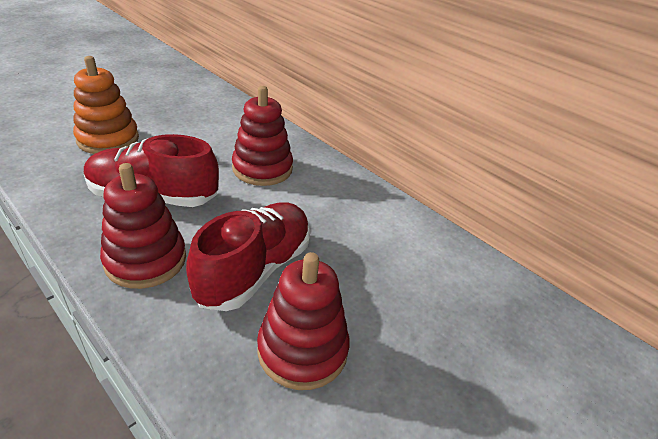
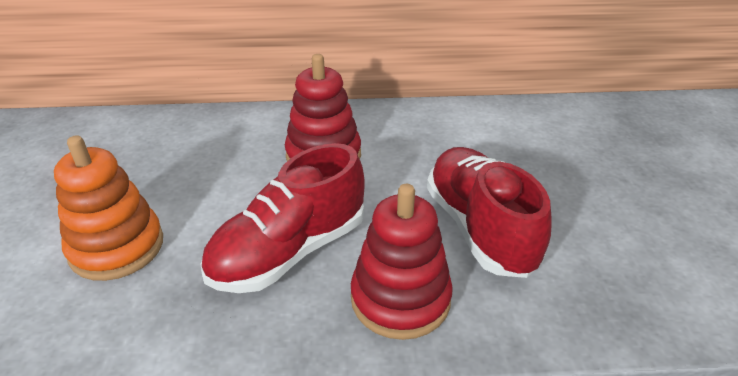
camera: 45 degrees left, 0 degrees up
(302, 350) = (602, 244): red stacking toy -> none

